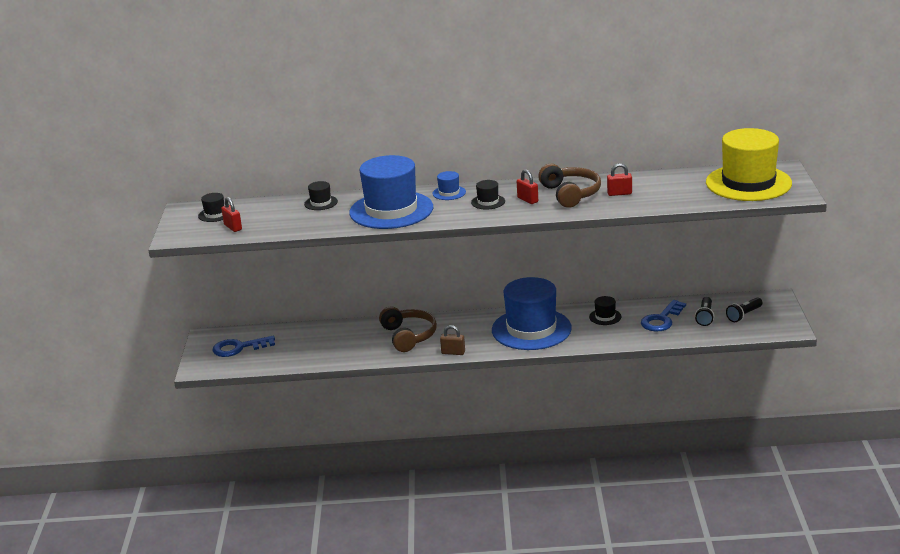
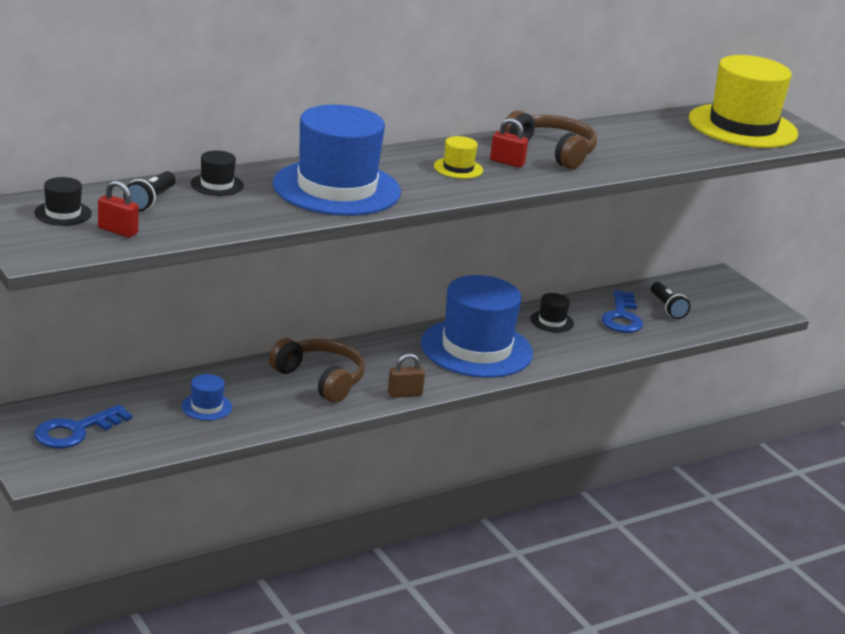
camera: 35 degrees left, 0 degrees up
(449, 193) = (389, 159): blue hat -> blue hat (206, 407)
(488, 202) = (458, 168): black hat -> yellow hat
(619, 193) = (611, 147): red padlock -> none
(744, 315) = (707, 301): black flashlight -> black flashlight (151, 201)

